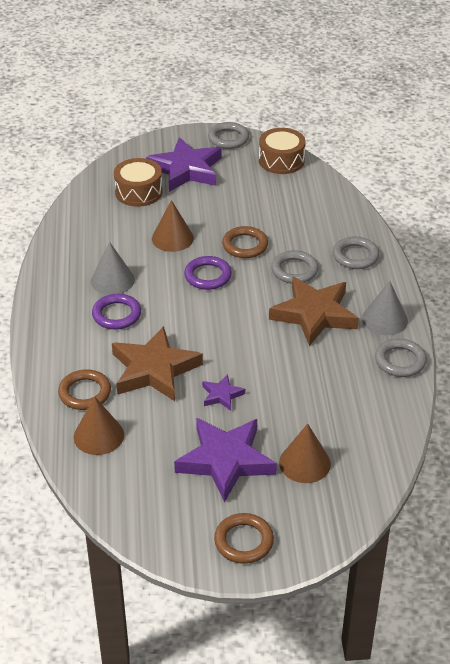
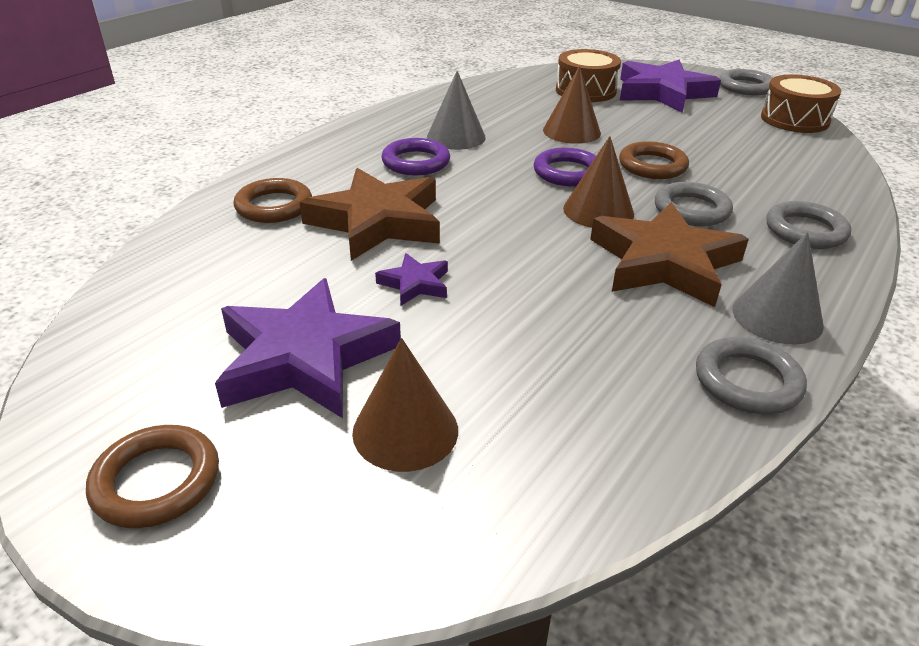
camera: 40 degrees right, 5 degrees down
(98, 436) = (218, 248): brown cone -> brown cone (598, 211)

